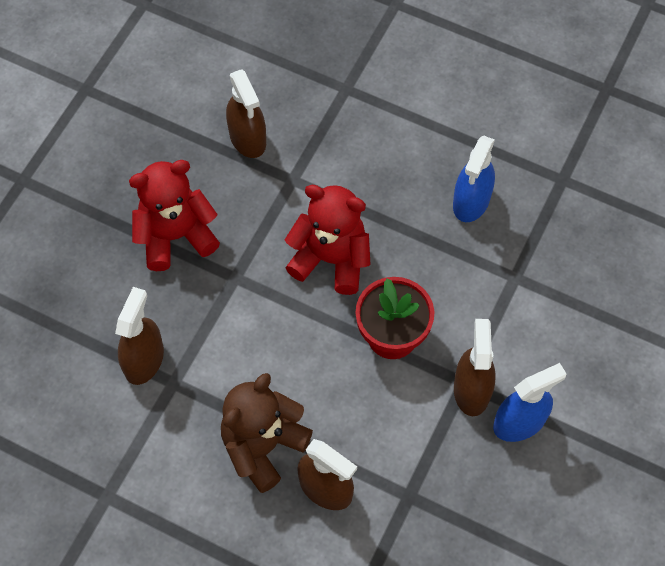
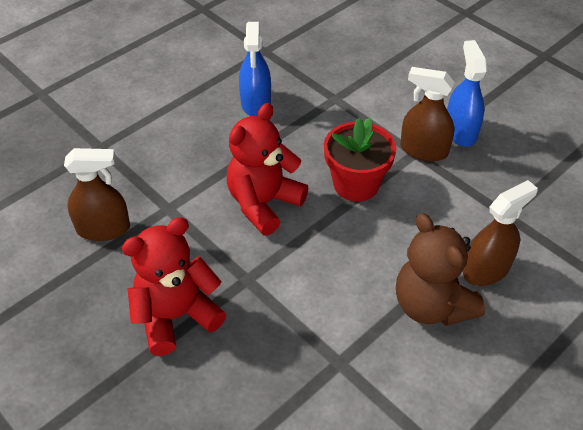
camera: 70 degrees left, 15 degrees down
(144, 360) = (303, 382): brown spray bottle -> none
(175, 236) = (176, 316): red teddy bear -> red teddy bear turned 60 degrees clockwise
(471, 201) = (256, 103): blue spray bottle -> blue spray bottle turned 45 degrees clockwise

